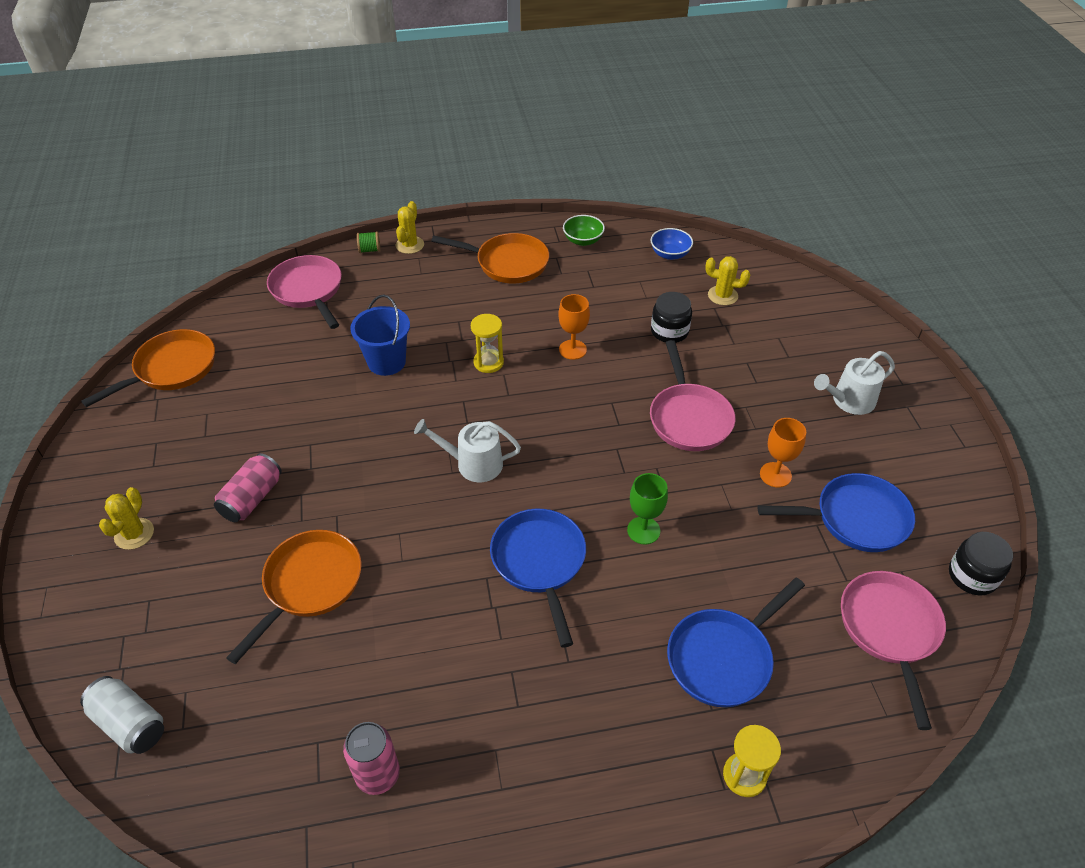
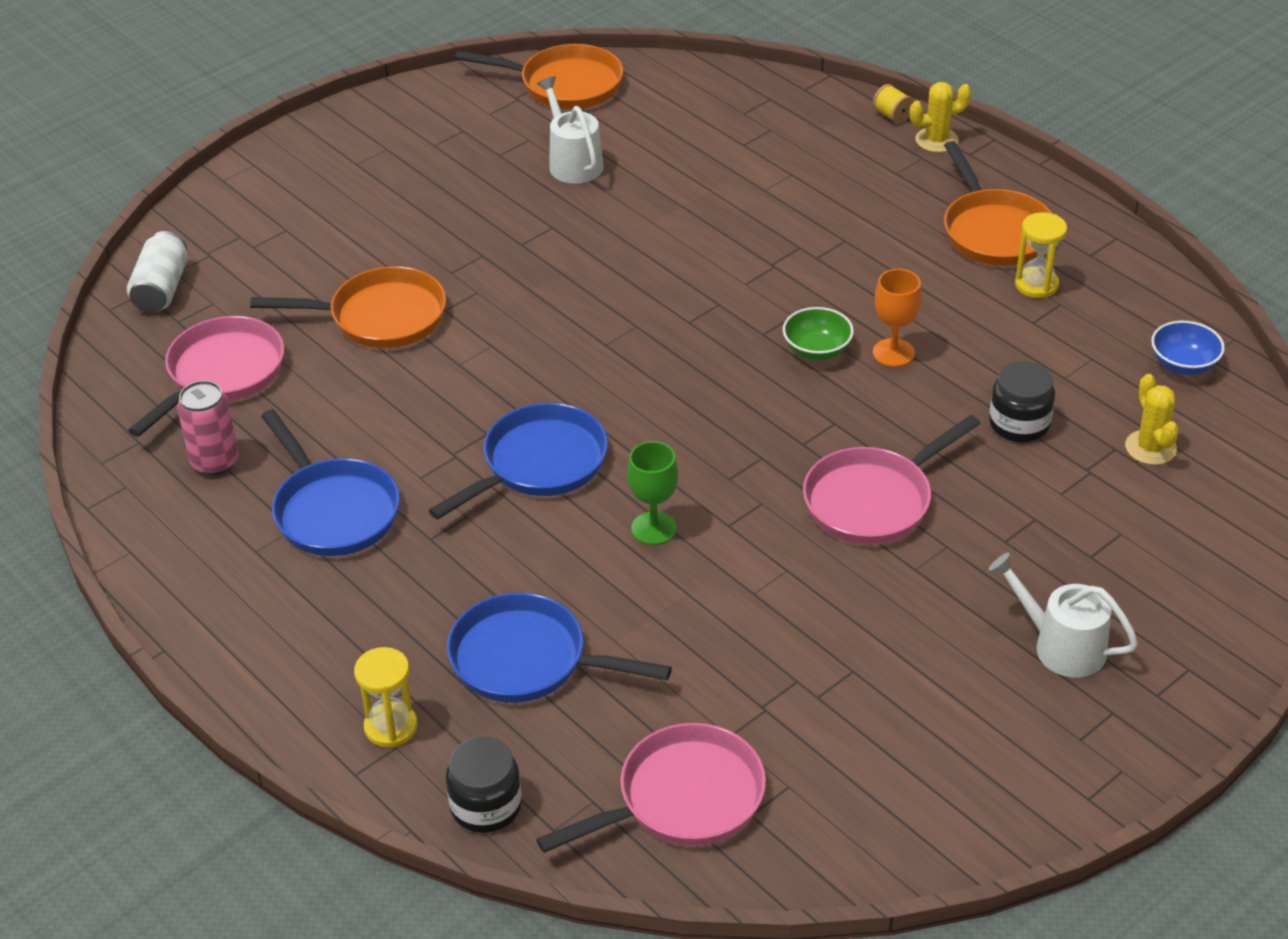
camera: 60 degrees right, 5 degrees down
(134, 534) = (348, 180): yellow cactus -> none
(252, 498) = (450, 227): pink can -> none
(308, 291) = (773, 108): pink pan -> pink pan (221, 374)
(370, 250) = (892, 115): green spool -> yellow spool
(386, 362) = (721, 219): blue bucket -> none
(473, 464) = (632, 354): white watering can -> white watering can (573, 162)
(488, 362) = (799, 295): yellow hourglass -> yellow hourglass (1036, 285)
(583, 240) = (1117, 275): green bowl -> green bowl (817, 350)
(775, 475) = (848, 614): orange goblet -> none
(855, 518) = (840, 715): blue pan -> blue pan (333, 510)
(972, 576) = (840, 862): black jar -> black jar (486, 806)

